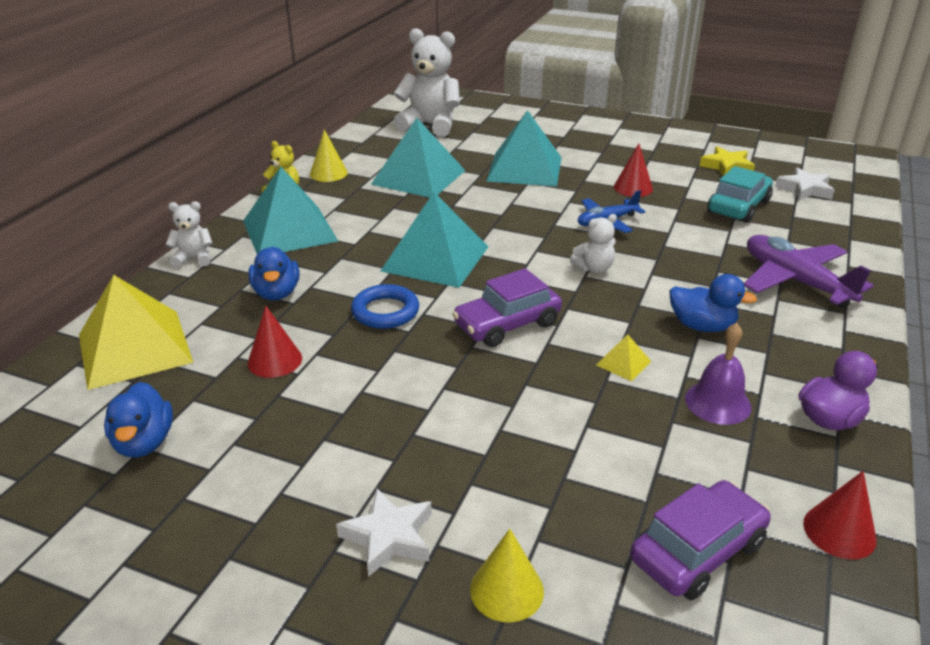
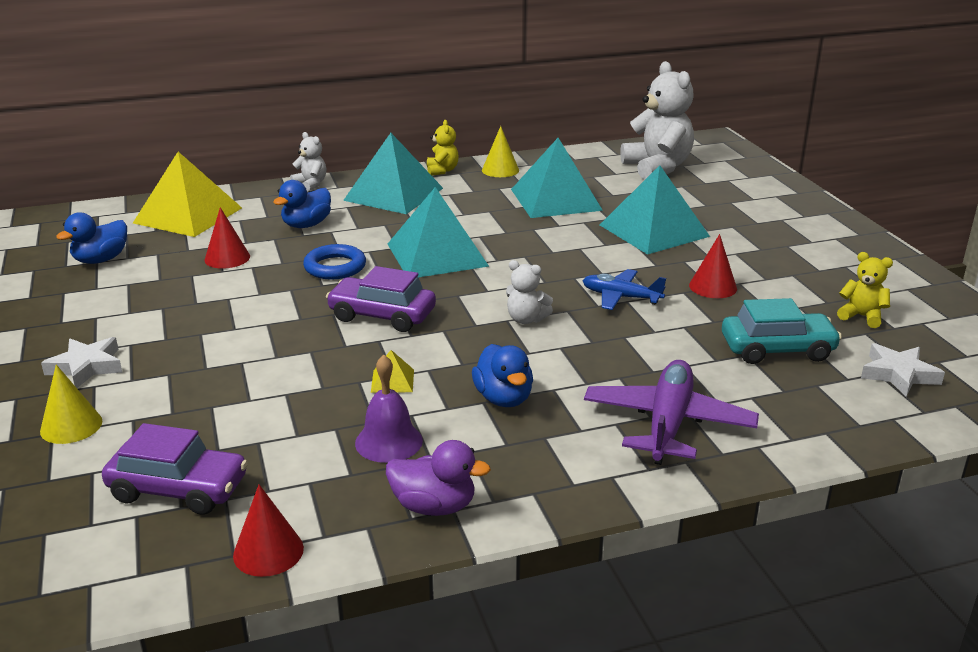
camera: 50 degrees right, 5 degrees down
(726, 166) = (862, 316): yellow star -> yellow teddy bear

